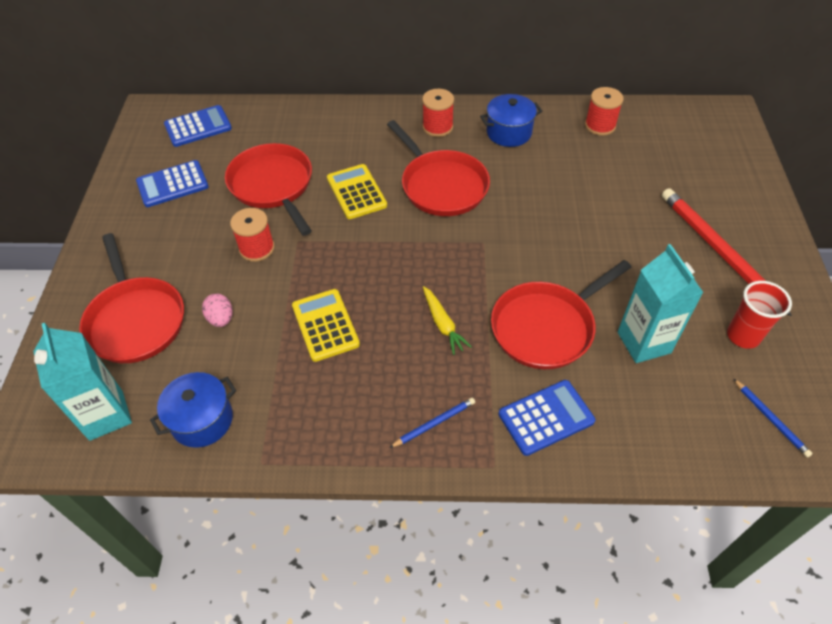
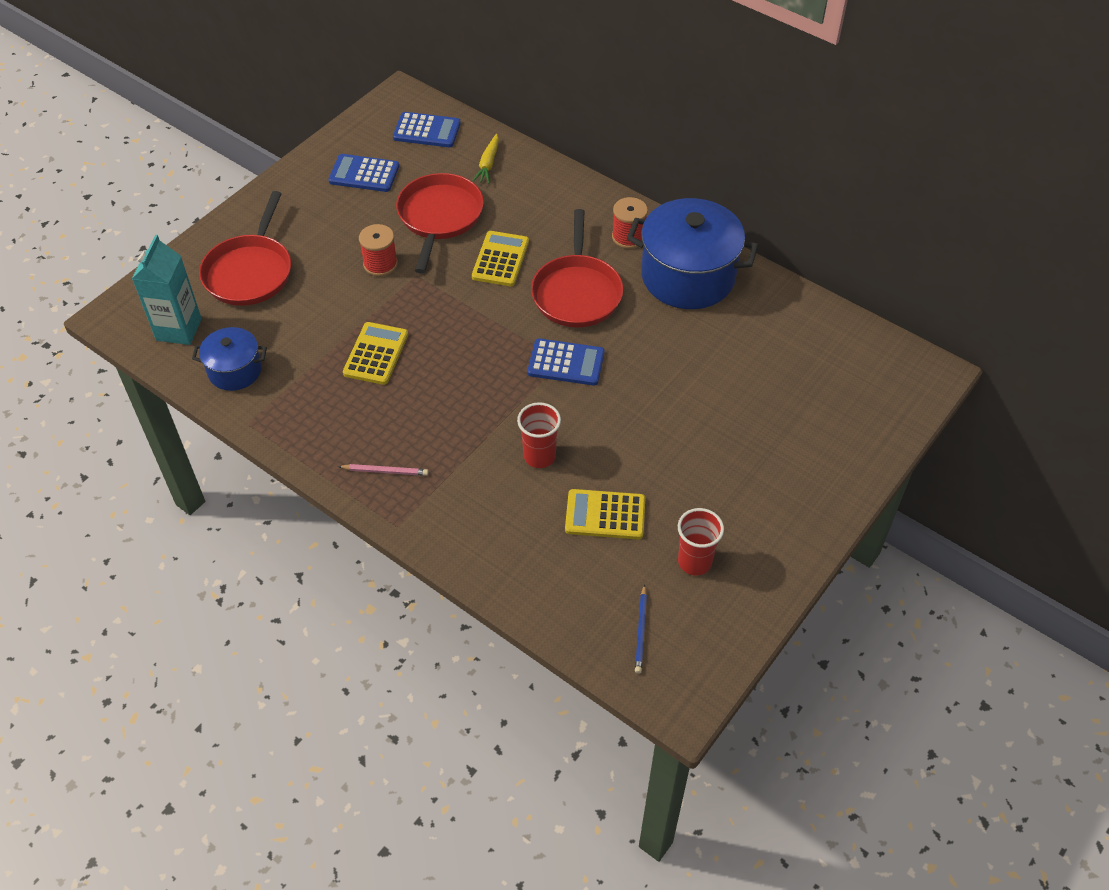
camera: 35 degrees right, 0 degrees up
(221, 319) = (308, 305): pink egg -> none
(434, 423) = (385, 471): blue pencil -> pink pencil
(443, 324) = (462, 405): yellow carrot -> yellow carrot (488, 164)
(509, 132) = (688, 276): blue pot -> blue pot, size x1.86
(546, 327) = (539, 456): red pan -> red cup
(546, 417) = (469, 518): blue calculator -> blue calculator (566, 363)
(600, 125) = (782, 316): red spool -> none
(644, 342) = (605, 515): turquoise carton -> yellow calculator
(718, 251) = (758, 486): red pencil -> none

